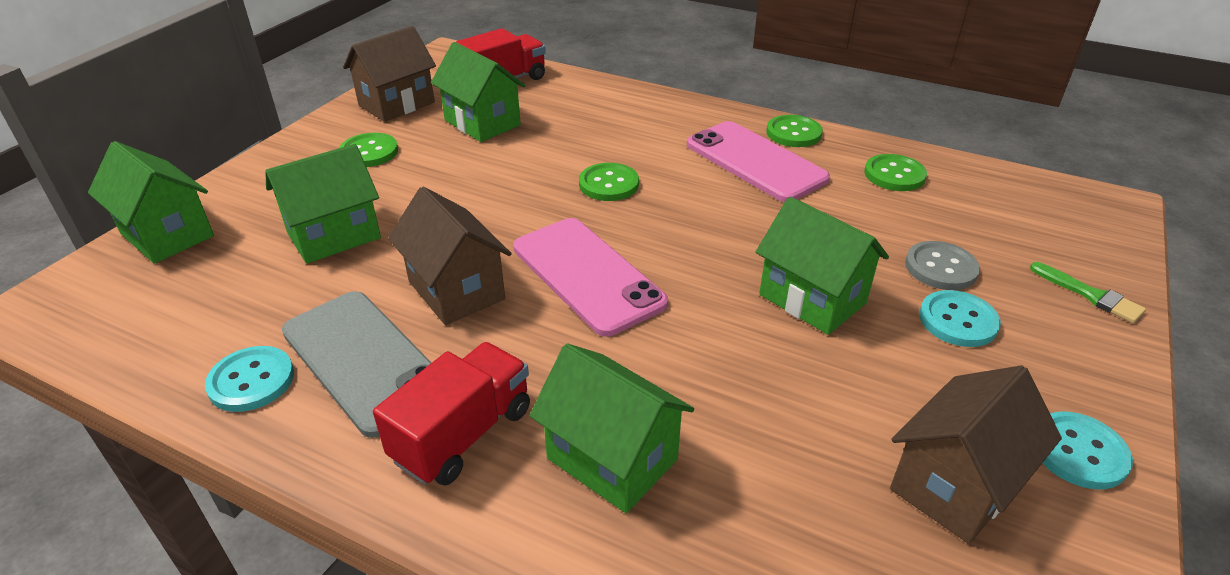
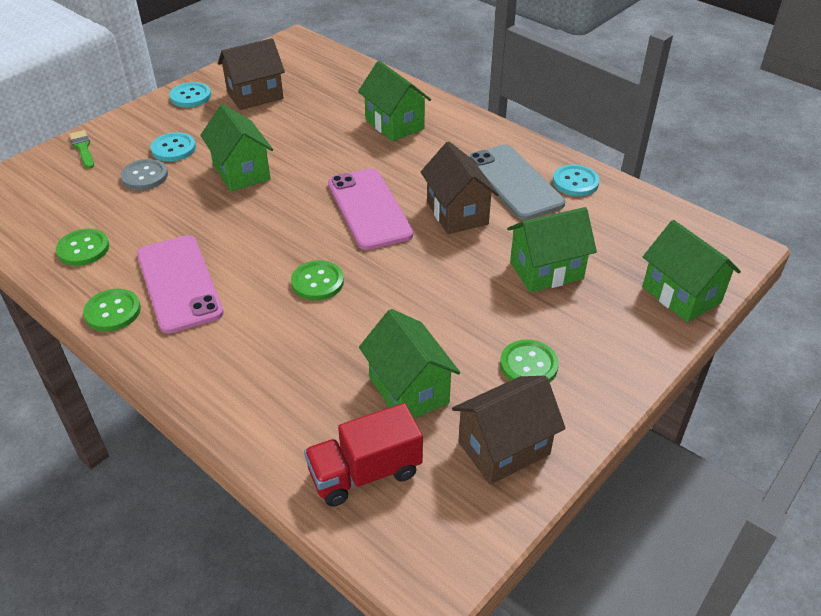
camera: 165 degrees left, 5 degrees up
(463, 434) = (462, 143): red truck -> none

